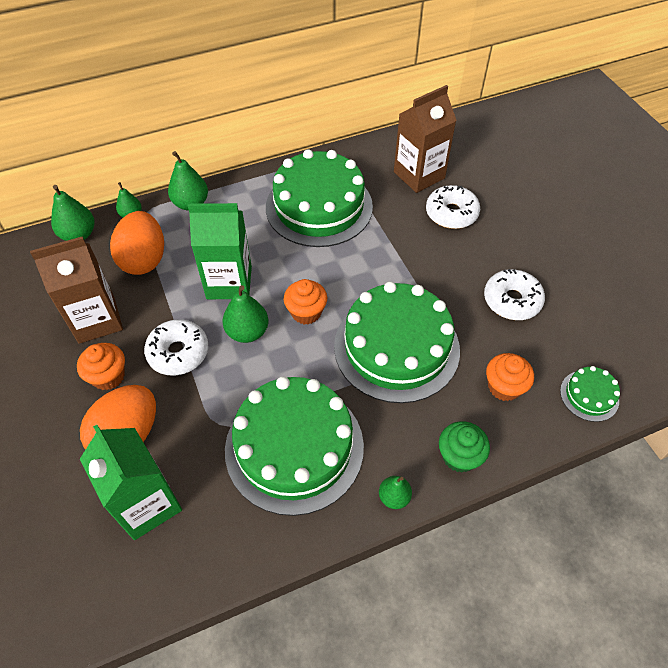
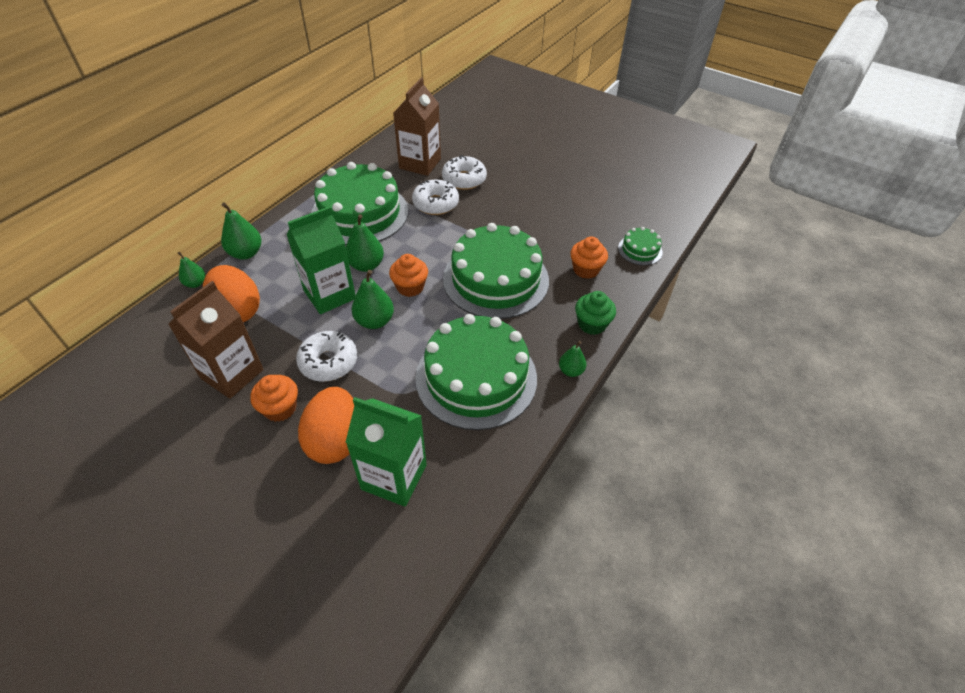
camera: 35 degrees left, 5 degrees down
(79, 235) = (155, 319): green pear -> green pear (366, 265)
(512, 300) = (549, 216): white donut -> white donut (435, 204)

